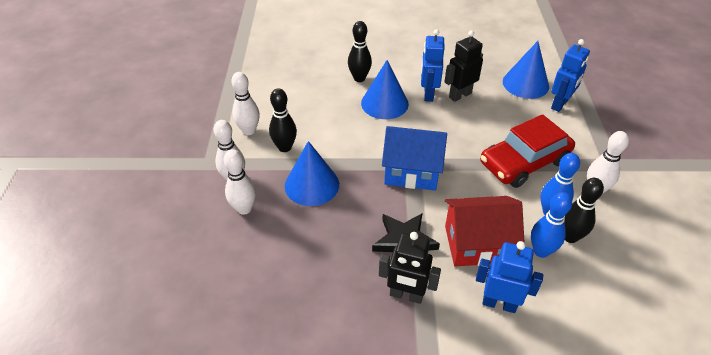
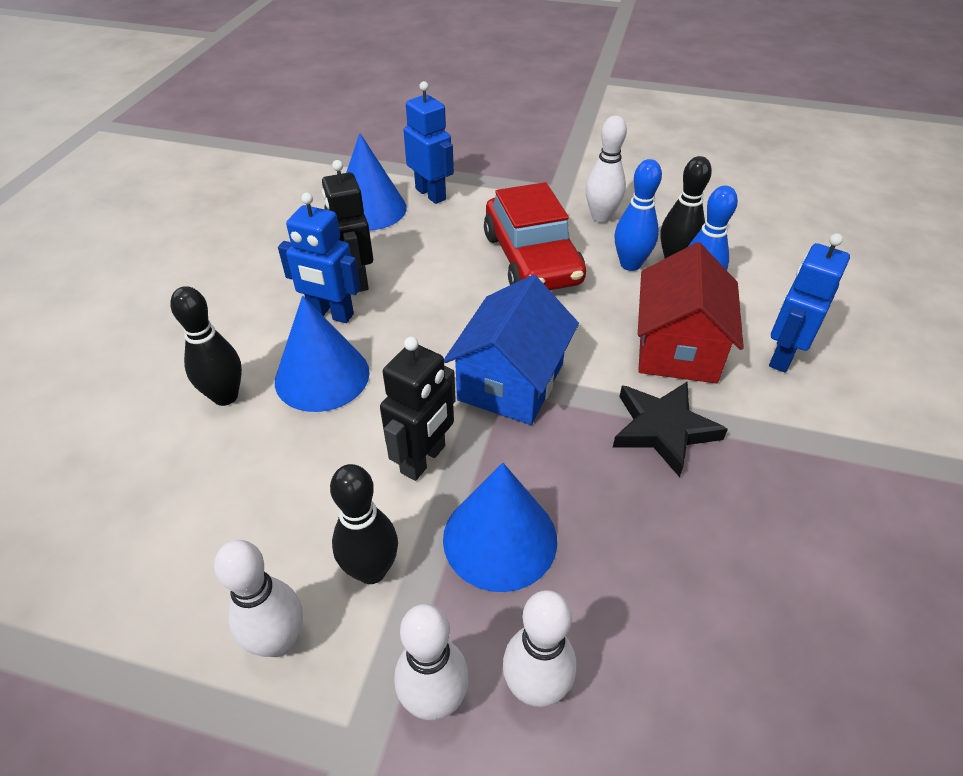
camera: 75 degrees left, 0 degrees up
(406, 295) = (770, 453): black robot -> black robot (423, 459)

